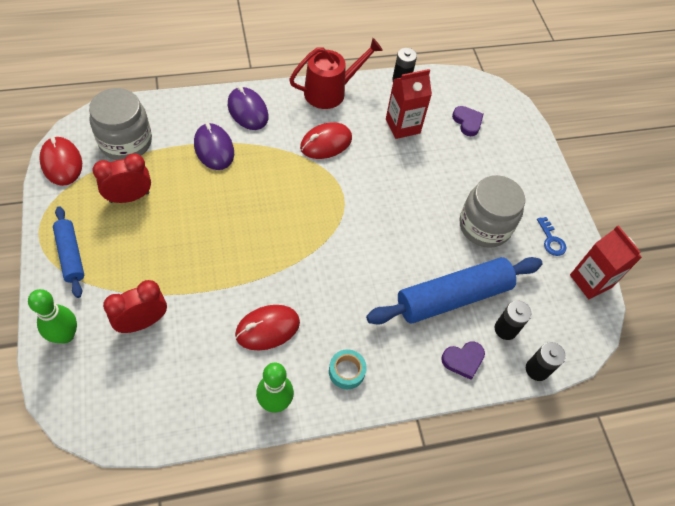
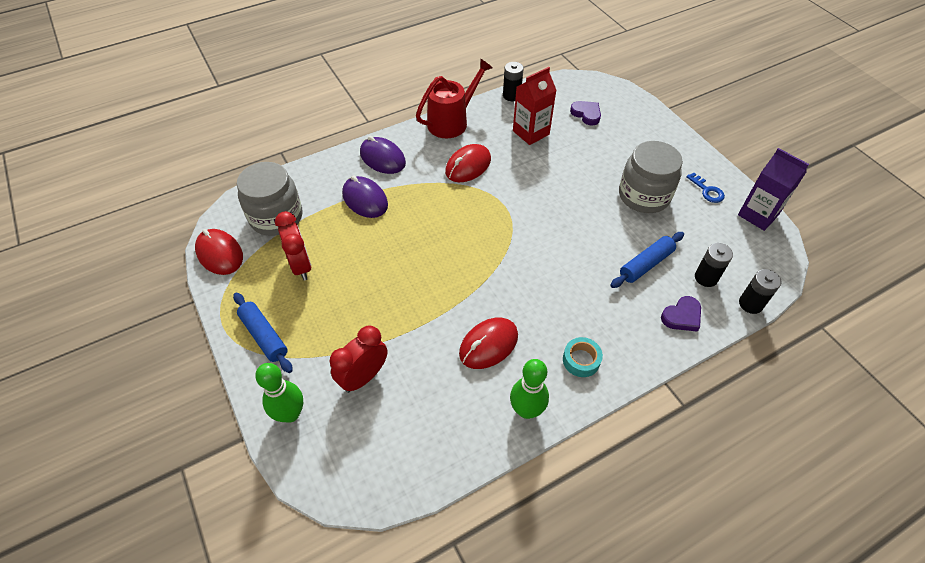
camera: 10 degrees left, 5 degrees down
(129, 197) = (301, 266): red clock -> red clock turned 105 degrees clockwise
(453, 297) = (646, 264): blue rolling pin -> blue rolling pin, size x0.56
(590, 281) = (758, 215): red carton -> purple carton

